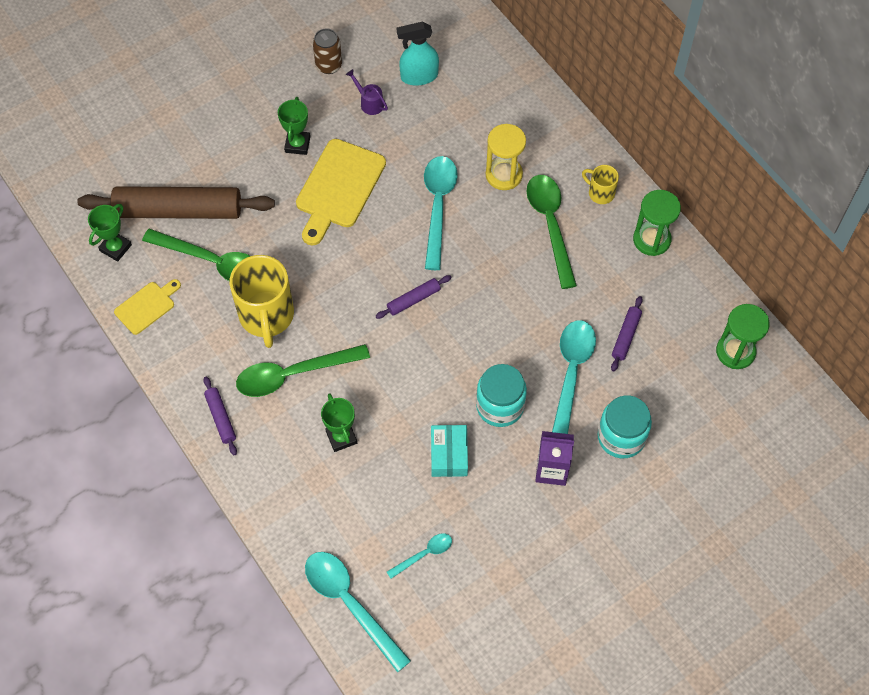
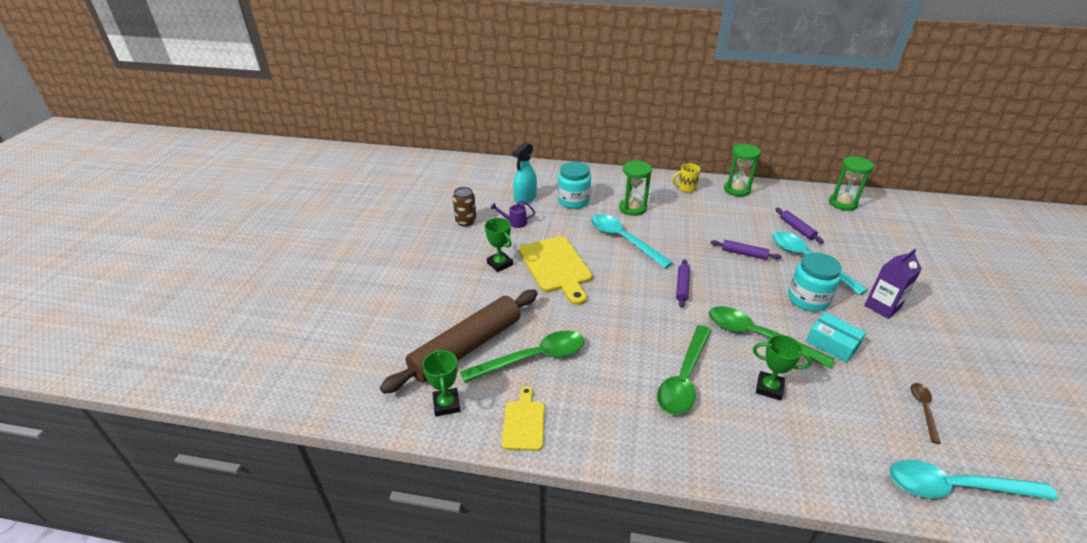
camera: 45 degrees left, 25 degrees down
(221, 418) = (684, 448): purple rolling pin -> purple rolling pin (744, 254)
(266, 316) = (616, 360): yellow mug -> none
(424, 554) = (923, 409): turquoise spoon -> brown spoon
(504, 175) = (632, 208): yellow hourglass -> green hourglass
(550, 225) = (687, 212): green spoon -> green spoon (757, 336)
(621, 437) = (875, 267): turquoise jar -> turquoise jar (573, 201)

